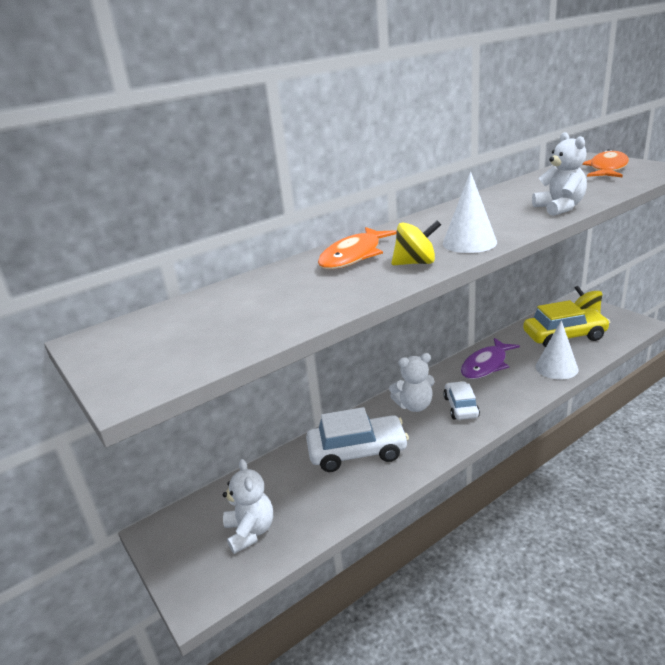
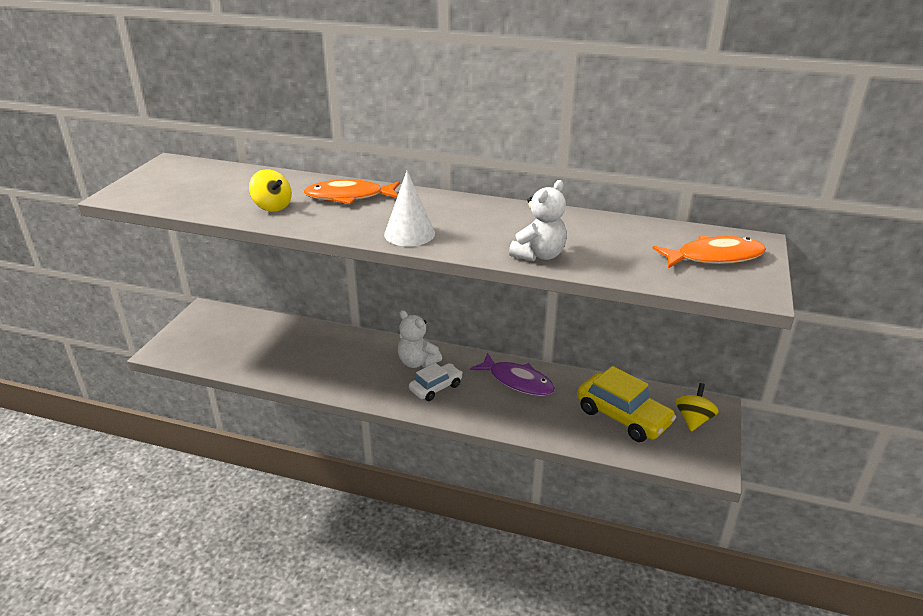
camera: 50 degrees right, 5 degrees up
(250, 531) = (225, 345): white teddy bear -> none
(357, 452) = (335, 356): white car -> none
(415, 263) = (349, 223): yellow spinning top -> yellow spinning top (272, 206)
(486, 365) = (517, 381): purple fish -> purple fish turned 150 degrees counterclockwise
(556, 368) = (552, 426): white cone -> none

